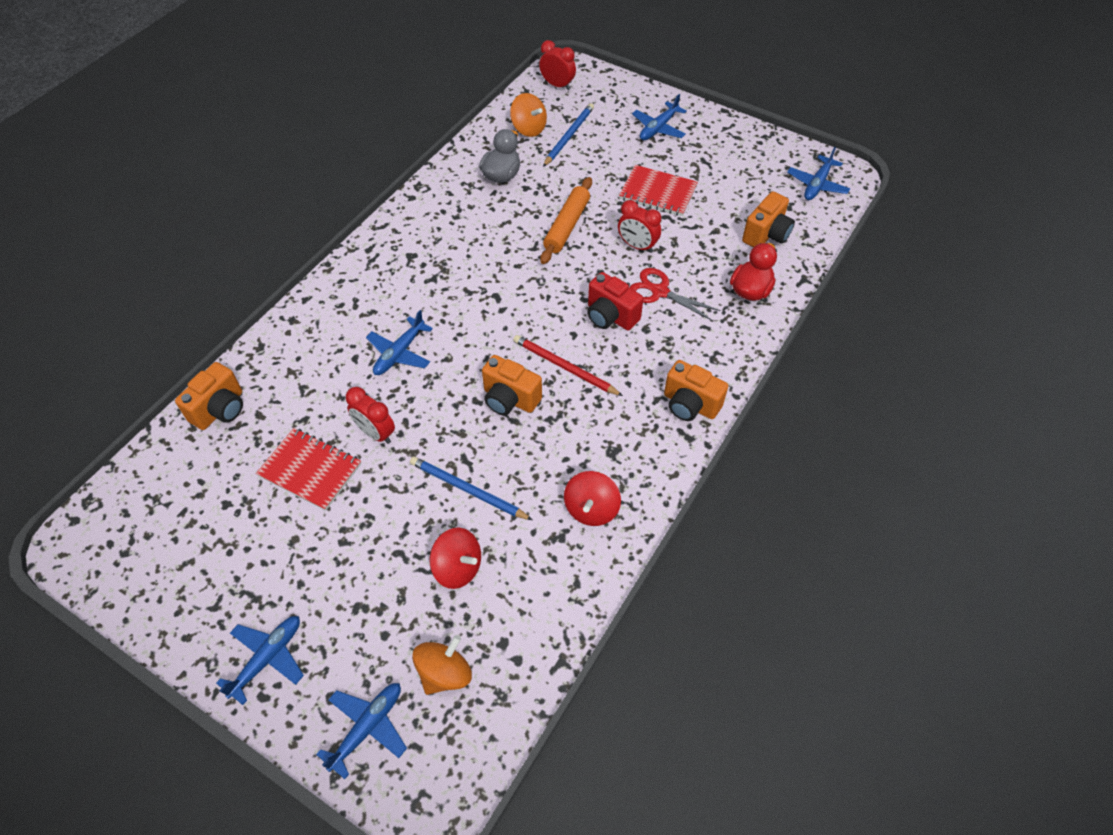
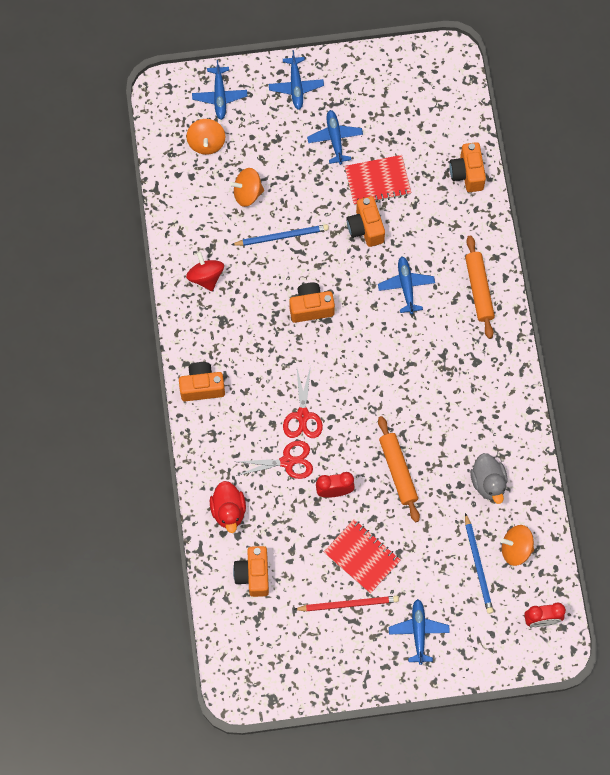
camera: 140 degrees right, 15 degrees up
(339, 305) = (479, 289): none -> orange rolling pin
(376, 433) = (365, 228): red clock -> orange camera
(458, 567) = (247, 193): red spinning top -> orange spinning top
(564, 367) = (298, 355): red pencil -> red pencil (348, 604)
(610, 316) = (303, 415): red camera -> red scissors
(658, 193) = (362, 557): red notebook -> red notebook turned 60 degrees clockwise
(817, 185) = (252, 662): blue plane -> blue plane (335, 139)

